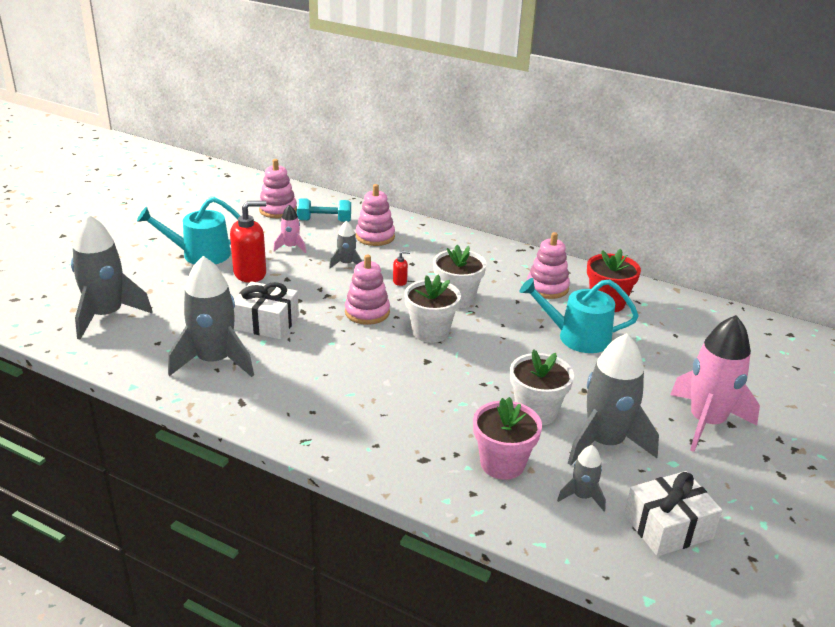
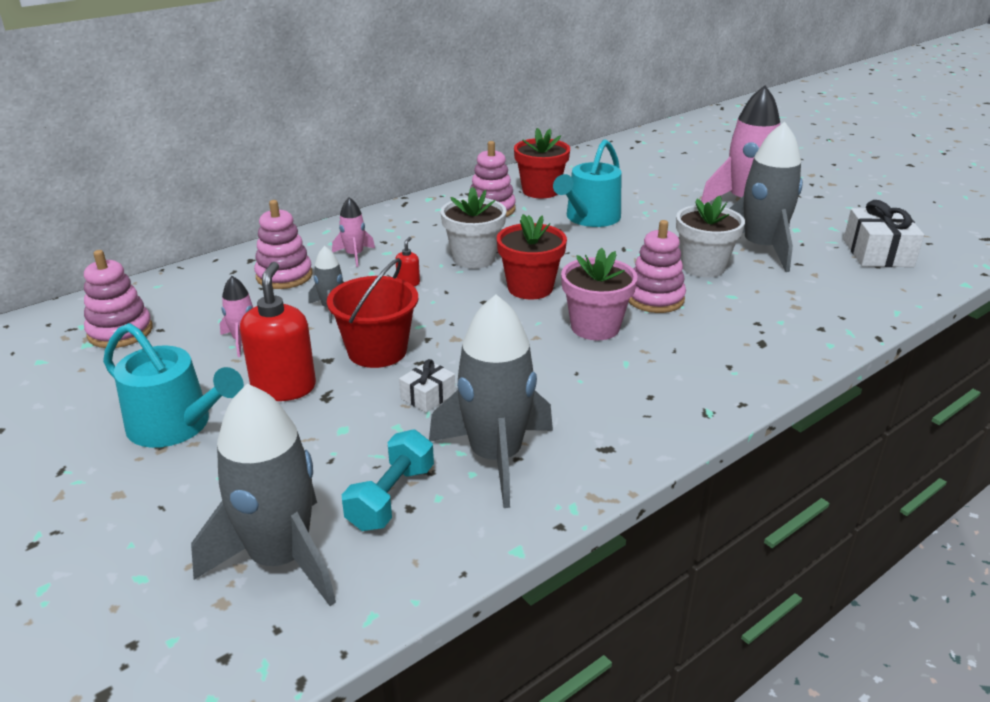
camera: 65 degrees left, 0 degrees up
(200, 254) = (176, 425): turquoise watering can -> turquoise watering can turned 75 degrees counterclockwise
(266, 322) = (428, 396): white gift -> white gift, size x0.54
(306, 292) = (377, 351): none -> red bucket
(324, 221) = (199, 302): turquoise dumbbell -> turquoise dumbbell (391, 497)
(367, 312) = (459, 317): pink stacking toy -> pink stacking toy (655, 298)
(422, 252) = (355, 255): none -> pink rocket
(430, 332) = (530, 288): white flower pot -> red flower pot
(502, 464) = (779, 302): pink flower pot -> pink flower pot (595, 327)
(582, 496) = (834, 277): grey rocket -> none

